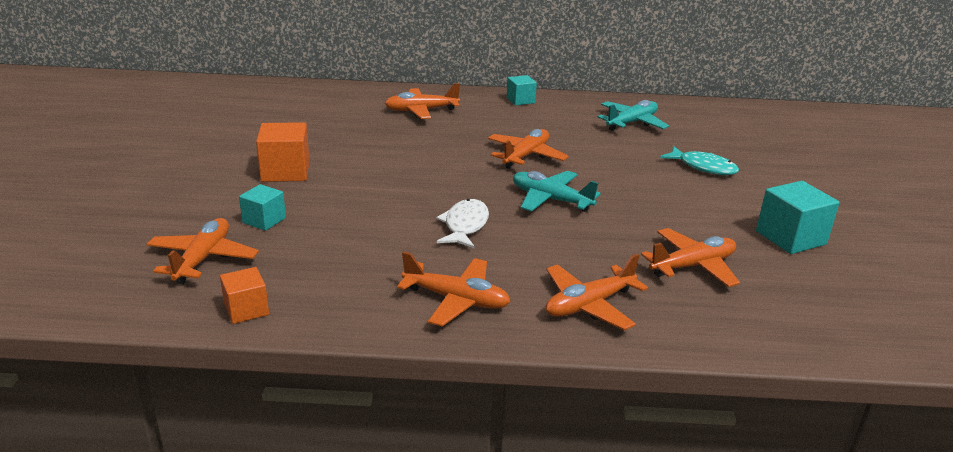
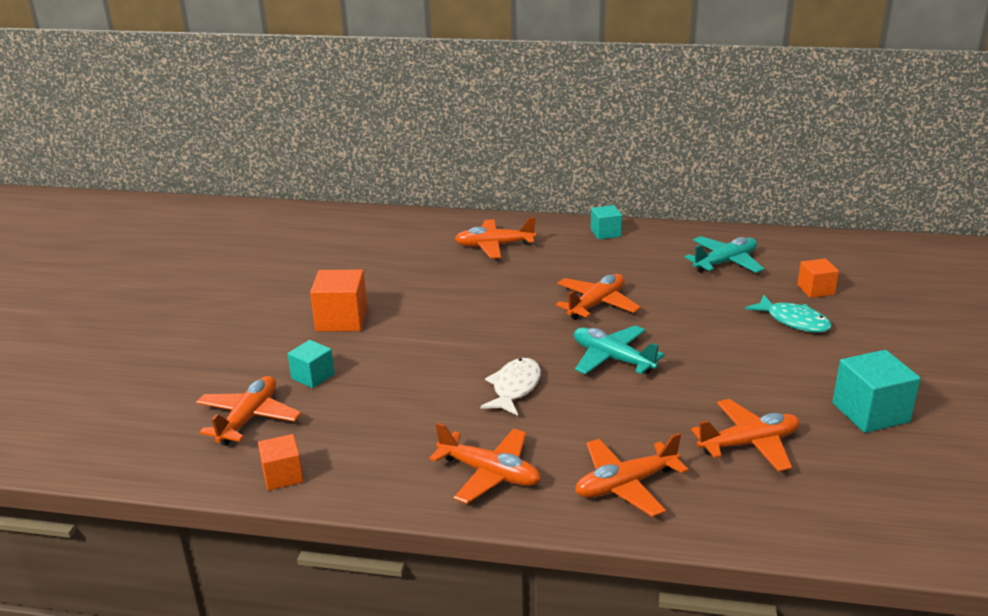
camera: 10 degrees right, 0 degrees up
(715, 143) = (815, 290): none -> orange cube

